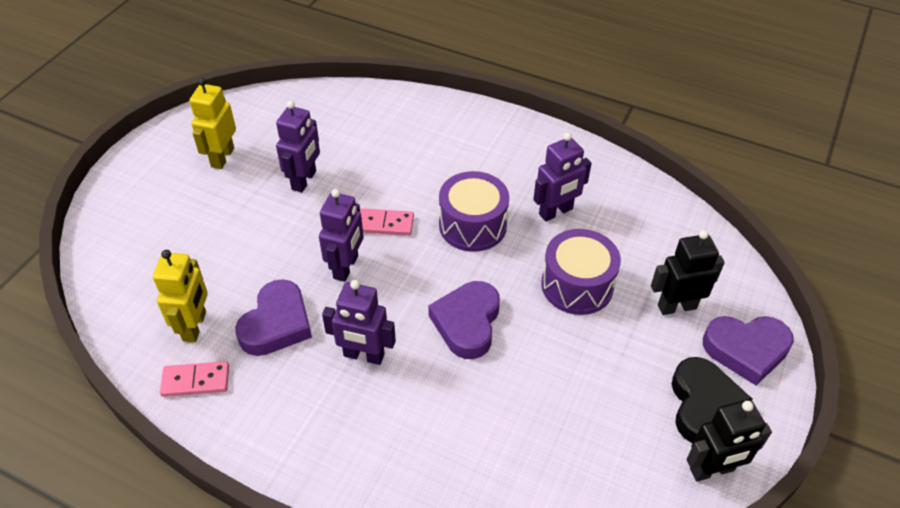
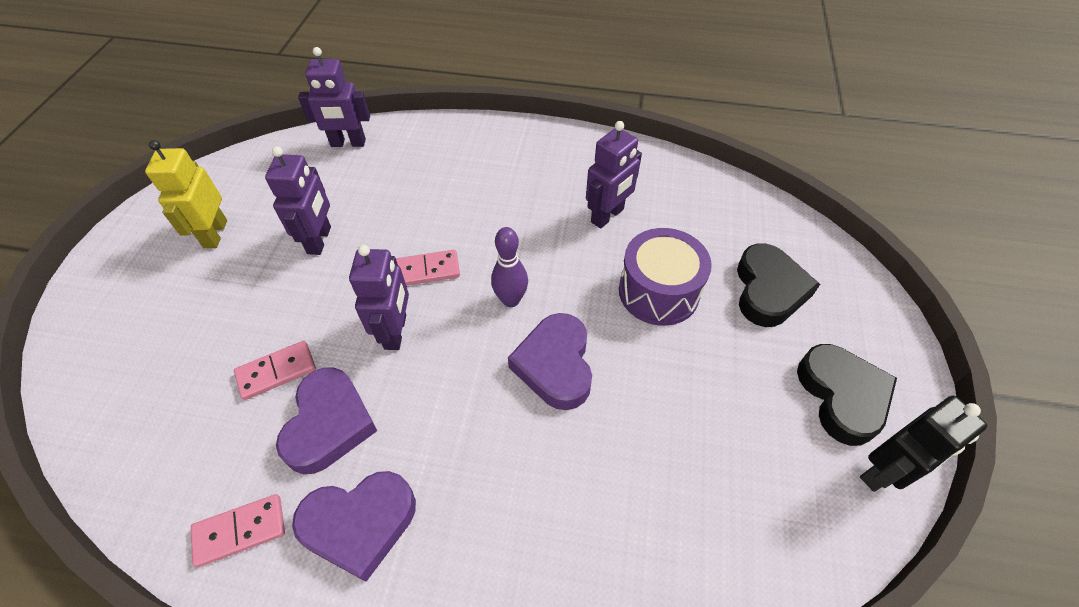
camera: 15 degrees left, 5 degrees up
(195, 326) = (224, 455): yellow robot -> none
(246, 276) = (276, 371): none -> pink domino
(363, 356) = (447, 438): purple robot -> purple robot (348, 143)
(447, 263) = (511, 300): none -> purple bowling pin
(472, 225) = (524, 250): purple drum -> none
(676, 306) = (768, 290): black robot -> black heart
(746, 350) = (856, 321): purple heart -> purple heart (360, 524)

